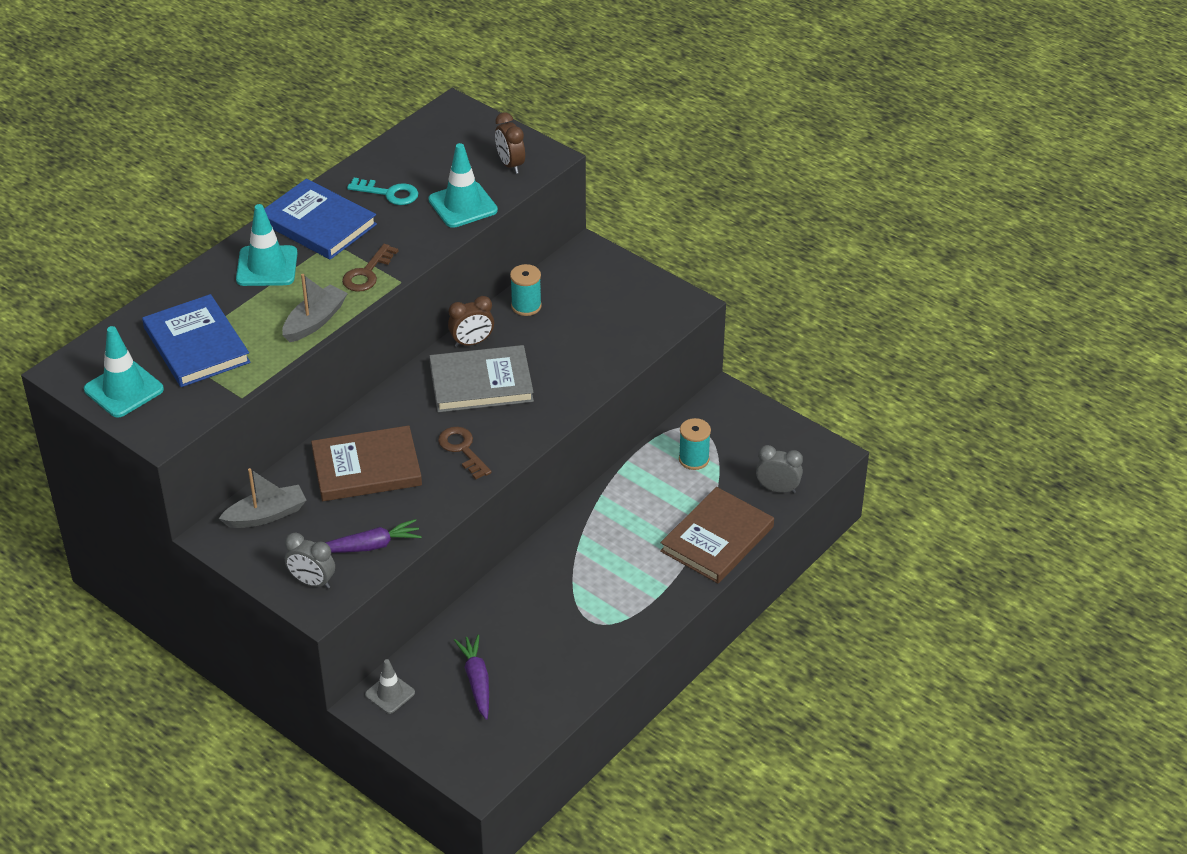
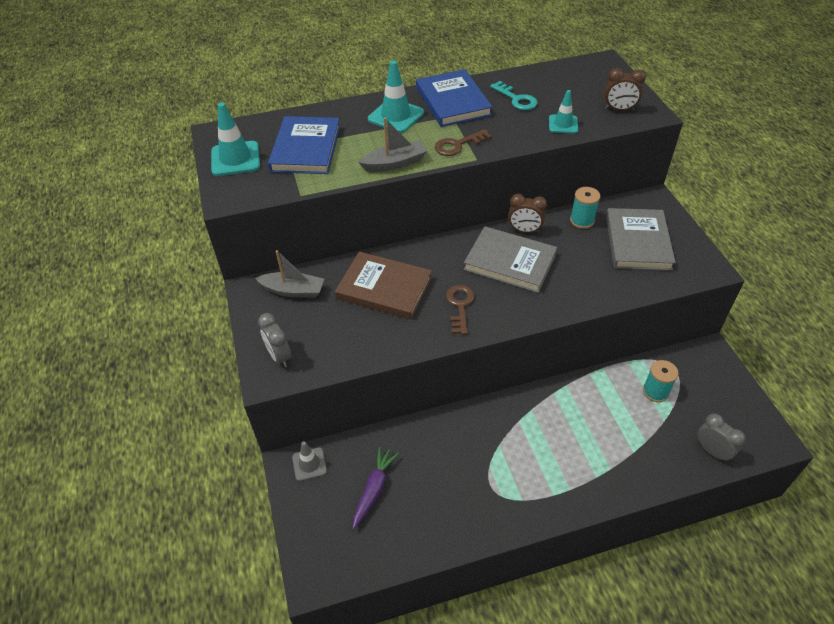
camera: 35 degrees right, 5 degrees up
(370, 546) = (339, 348): purple carrot -> none
(463, 205) = (563, 124): turquoise traffic cone -> turquoise traffic cone, size x0.63
(510, 164) = (619, 109): brown clock -> brown clock turned 90 degrees counterclockwise
(599, 305) = (637, 242): none -> grey book
(717, 539) = (635, 469): brown book -> none

